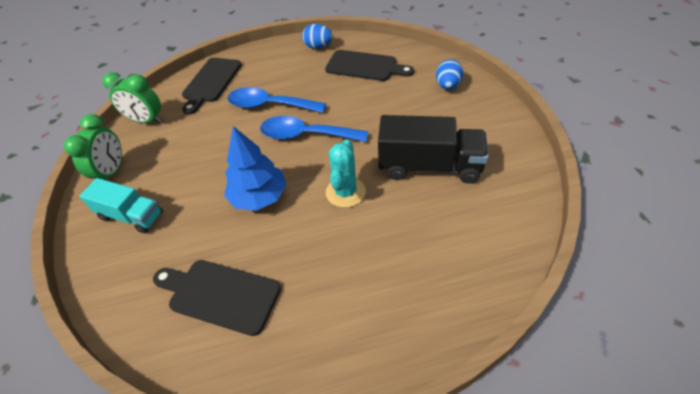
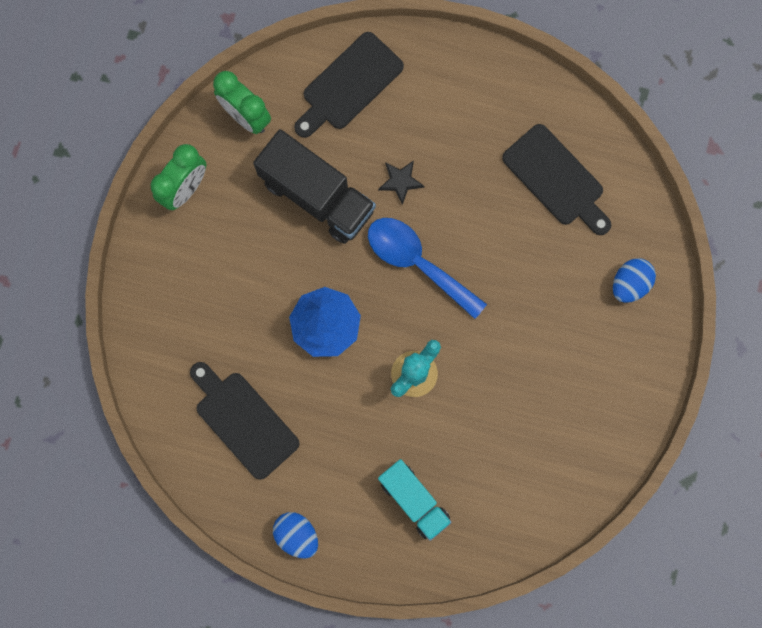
camera: 25 degrees right, 30 degrees up
(131, 216) = (190, 271): turquoise truck -> turquoise truck (414, 500)
(269, 105) = (400, 181): blue spoon -> black star
(318, 47) = (522, 94): blue egg -> blue egg (297, 535)
(429, 166) = (519, 394): black truck -> black truck (317, 196)

